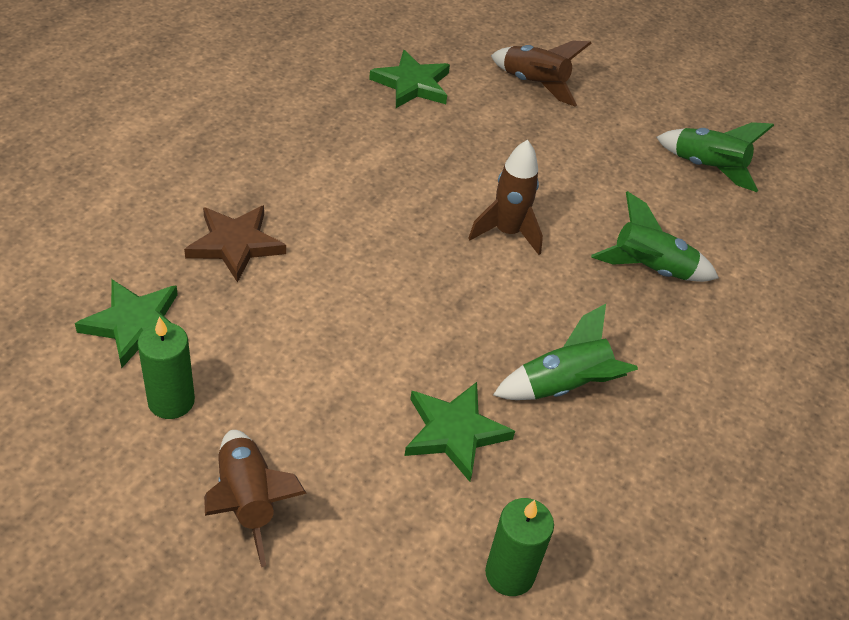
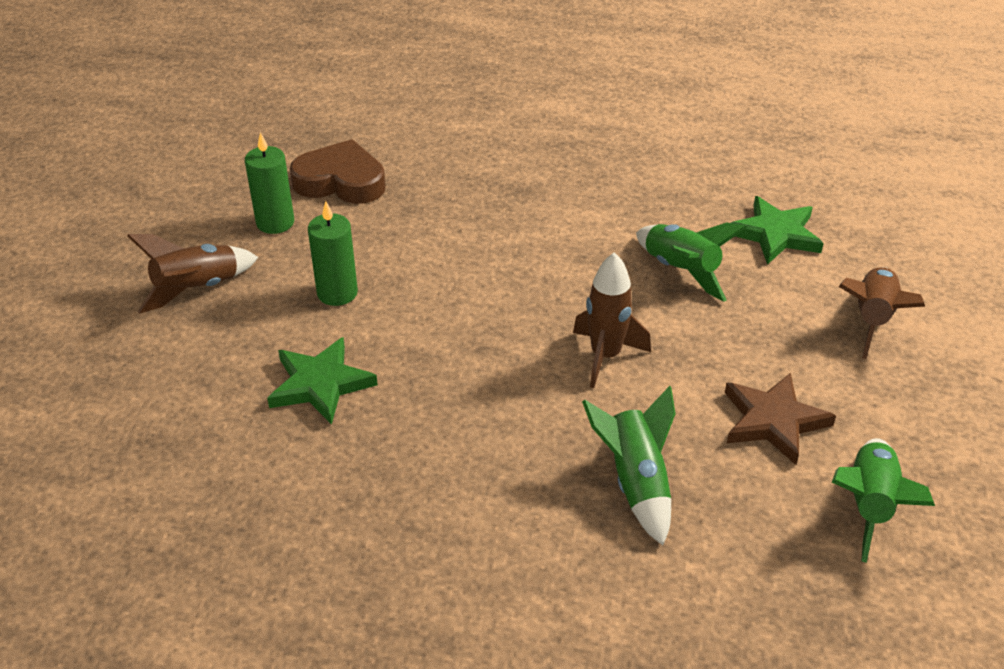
camera: 75 degrees right, 5 degrees down
(135, 324) = (341, 181): green star -> brown heart
(235, 244) = (460, 199): brown star -> brown star (773, 421)
(509, 574) = (180, 457): green candle -> green candle (337, 293)
(563, 386) = (416, 446): green rocket -> green rocket (681, 271)

